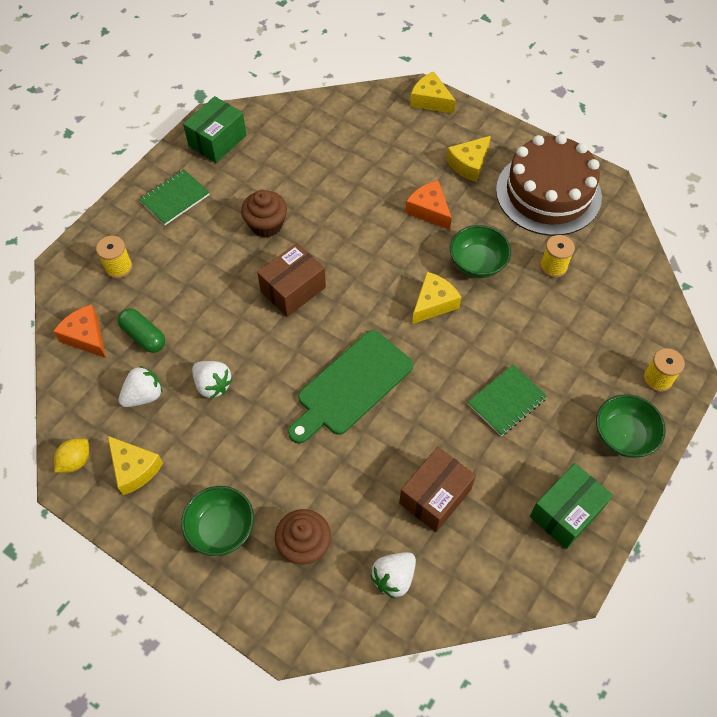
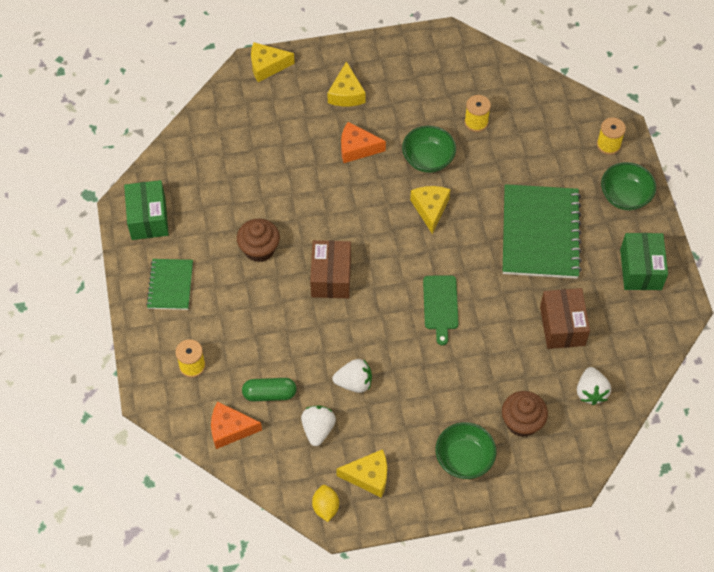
camera: 45 degrees left, 0 degrees up
(351, 386) = (440, 305): green cutting board -> green cutting board, size x0.61
(506, 401) = (540, 233): green notebook -> green notebook, size x1.86
(548, 193) = (420, 73): brown cake -> none

